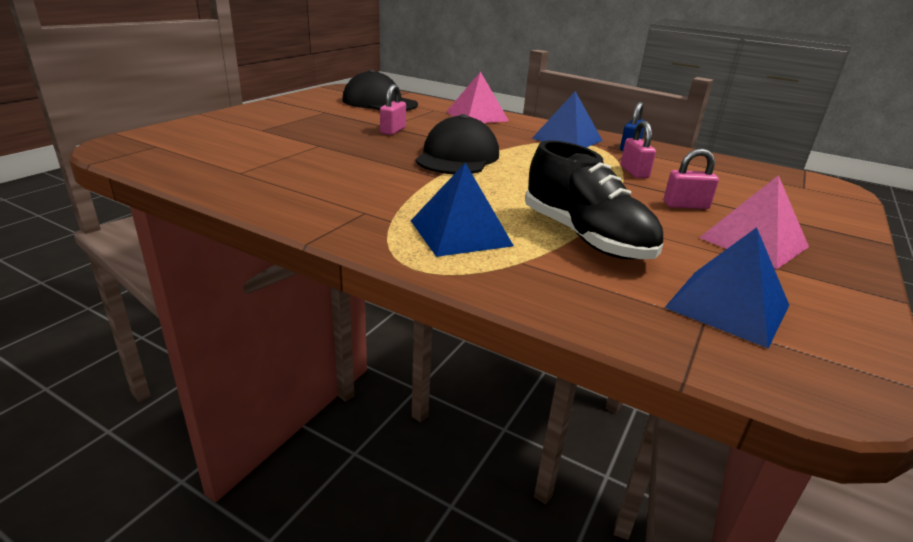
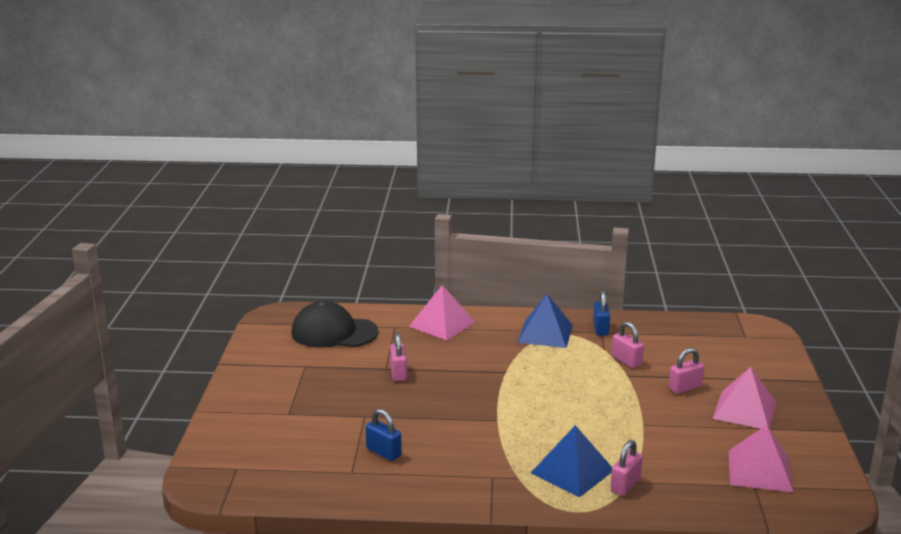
camera: 25 degrees left, 5 degrees down
(291, 168) = (383, 452): none -> blue padlock
(457, 157) = (487, 390): black cap -> none
(509, 263) = (625, 485): none -> pink padlock
(586, 237) = (649, 445): black shoe -> none
(727, 306) = (759, 470): blue pyramid -> pink pyramid

